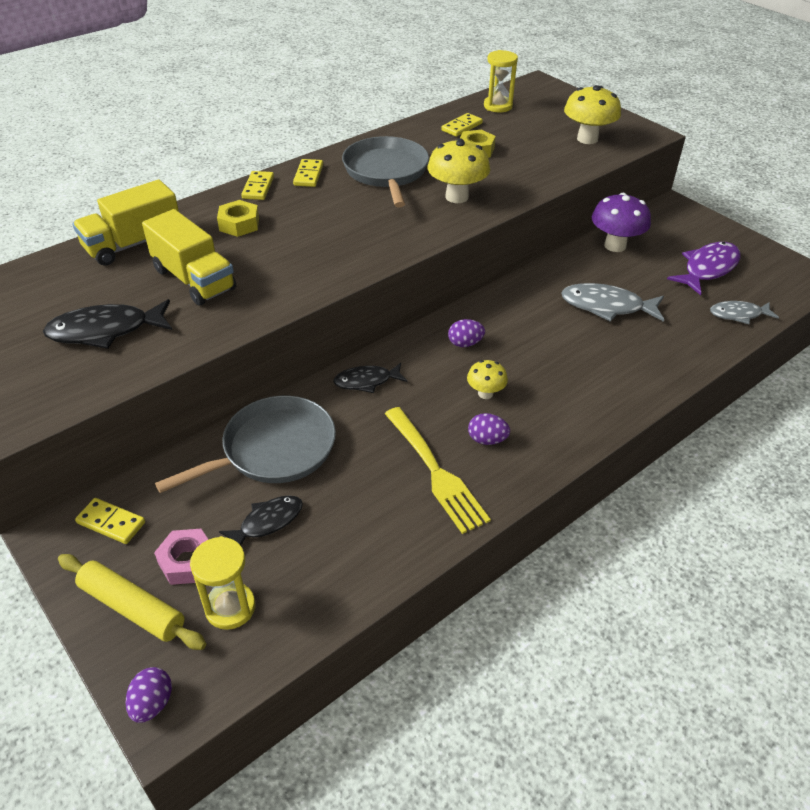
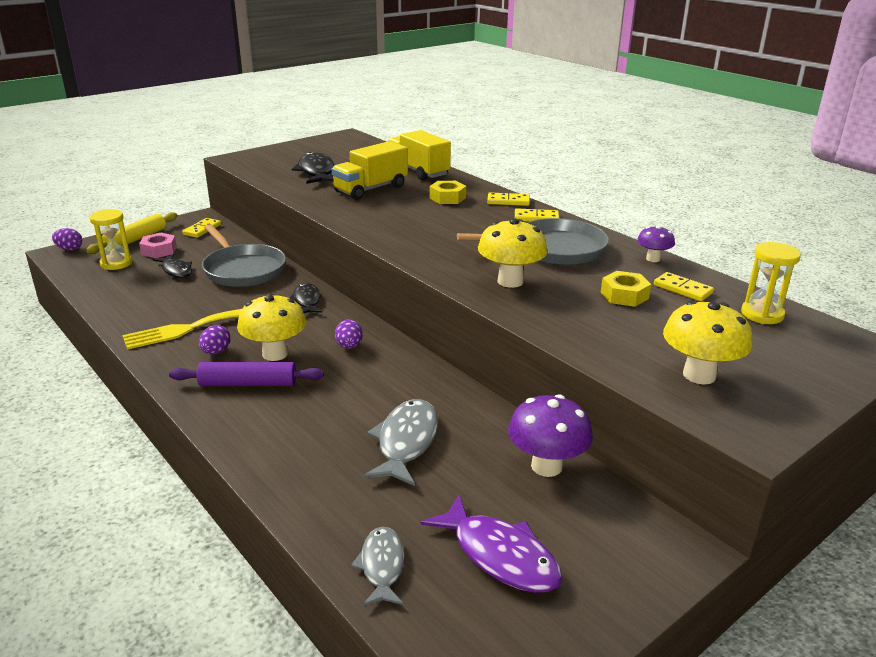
camera: 90 degrees right, 15 degrees down
(406, 131) = (653, 259): none -> purple mushroom
(485, 393) = (275, 354): yellow mushroom -> yellow mushroom, size x1.75
(543, 406) = (248, 384): none -> purple rolling pin

